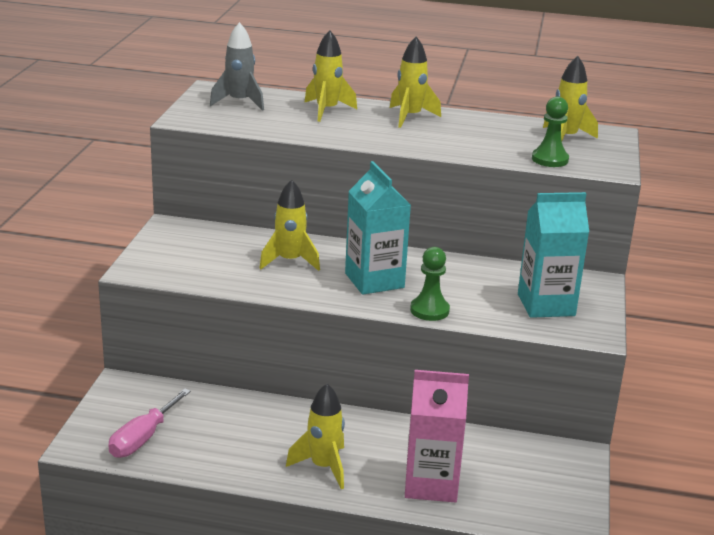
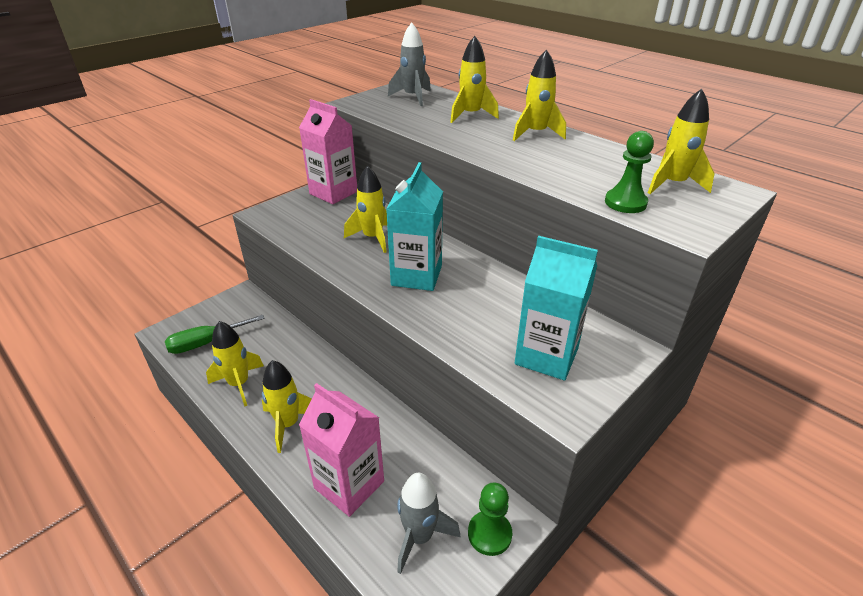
camera: 35 degrees right, 10 degrees up
(143, 438) = (206, 343): pink screwdriver -> green screwdriver
(185, 231) = (333, 193): none -> pink carton
(231, 457) = (239, 384): none -> yellow rocket
(429, 310) = (428, 321): green pawn -> green pawn (489, 534)
(523, 491) = (419, 536): none -> grey rocket

